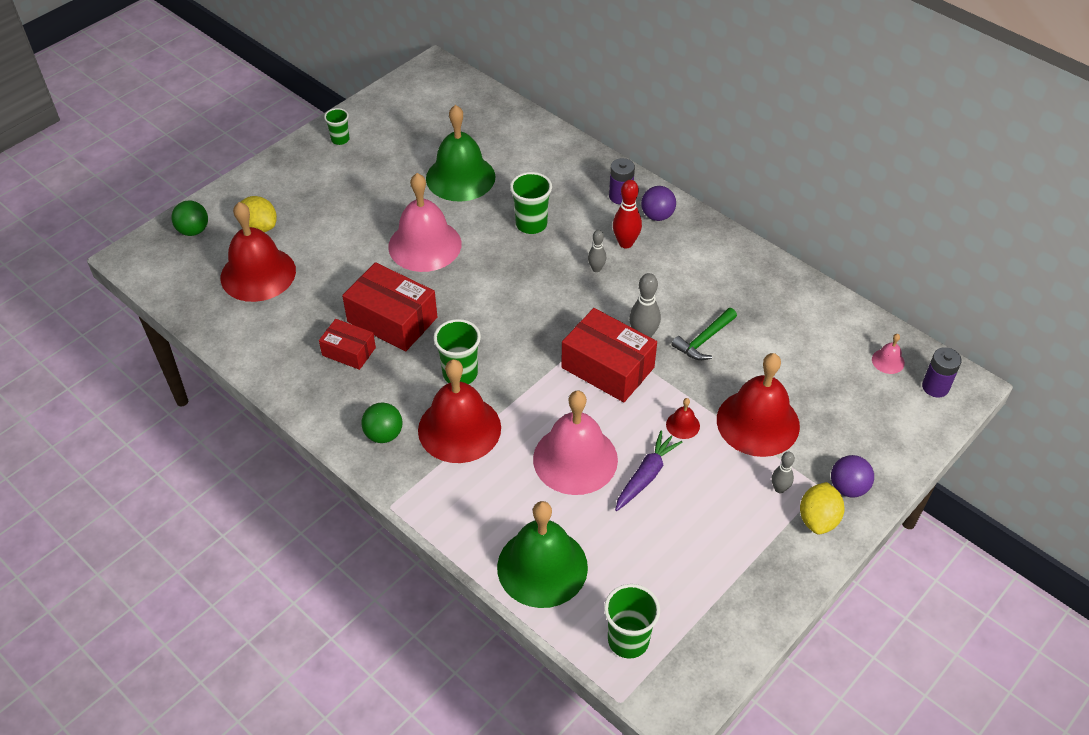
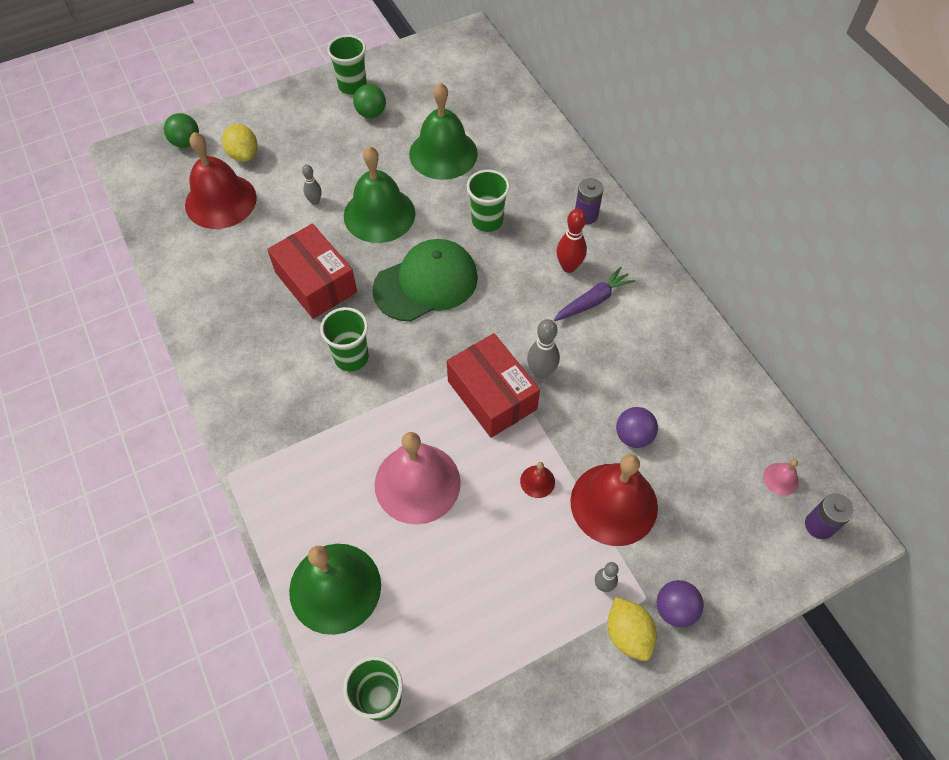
camera: 20 degrees right, 10 degrees up
(340, 139) = (352, 86): green cup -> green cup, size x1.60
(349, 351) = (263, 303): red box -> none
(384, 434) = (255, 398): green ball -> green ball (371, 113)
(425, 245) = (379, 214): pink bell -> green bell
(459, 428) = (325, 414): red bell -> none
(500, 292) = (426, 283): none -> green cap
(596, 269) = (528, 286): grey bowling pin -> grey bowling pin (315, 201)
(646, 476) = (477, 524): purple carrot -> purple carrot (593, 300)
(657, 216) = (613, 246): purple ball -> purple ball (633, 436)
(704, 340) = (599, 395): green hammer -> none
(818, 519) = (628, 634): yellow lemon -> yellow lemon turned 60 degrees counterclockwise

